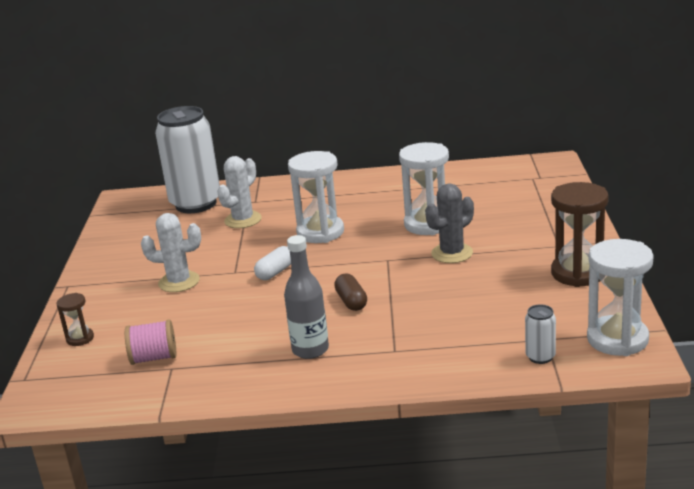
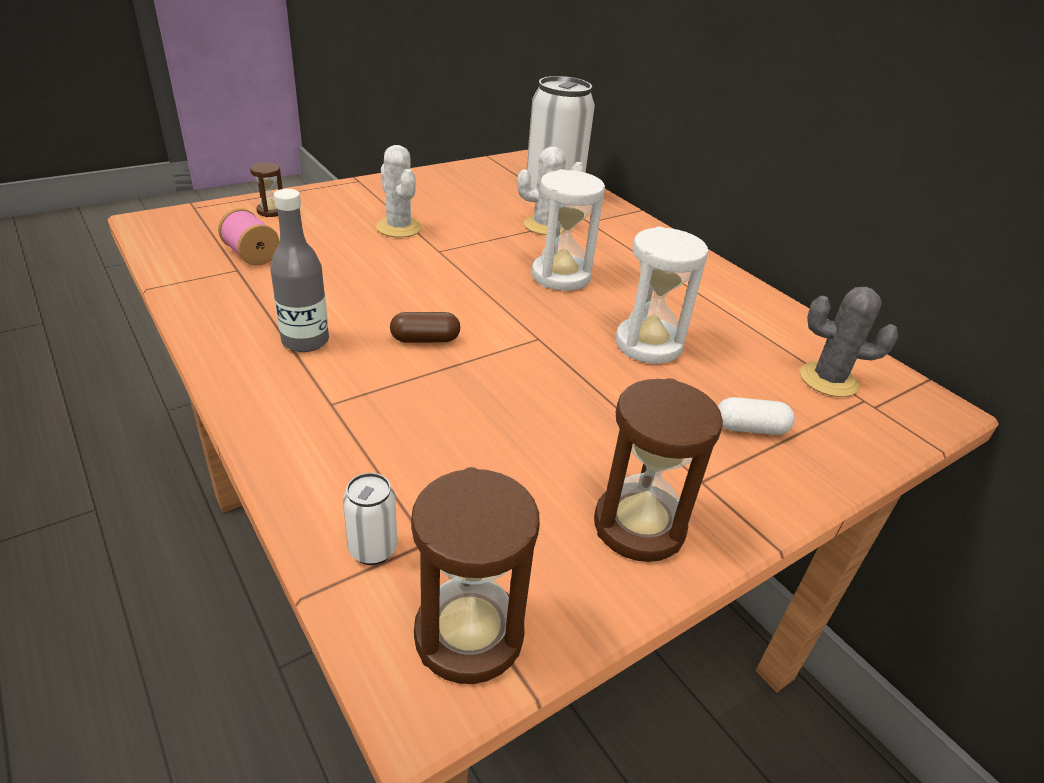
camera: 50 degrees right, 10 degrees up
(275, 272) = (455, 273): white capsule -> white capsule (750, 428)
(351, 301) = (425, 339): brown capsule -> brown capsule turned 45 degrees clockwise
(452, 253) = (594, 384): grey cactus -> grey cactus (828, 380)
(617, 339) = (469, 635): white hourglass -> brown hourglass

